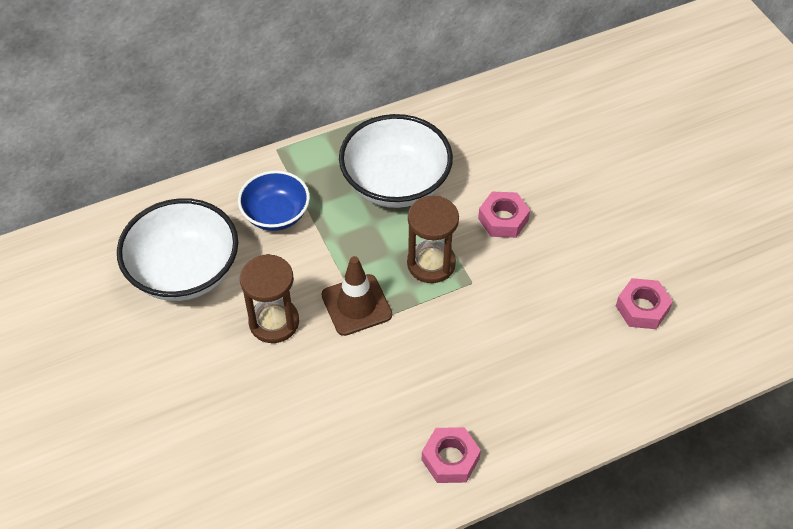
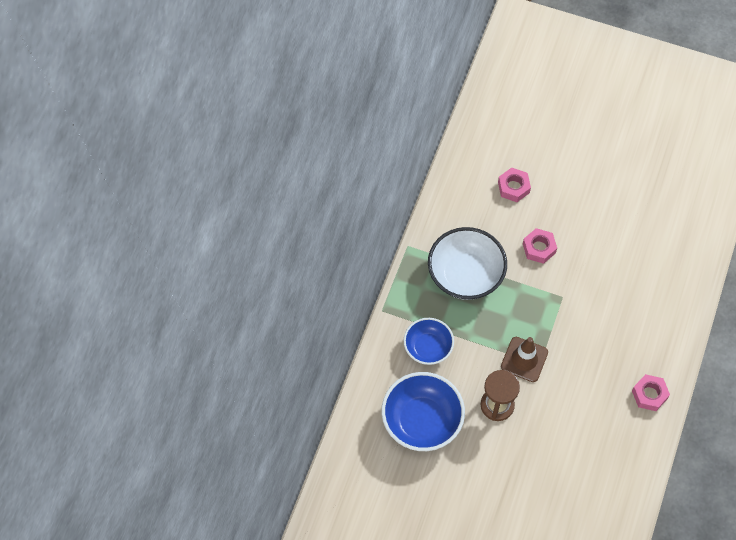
camera: 45 degrees left, 10 degrees up
(184, 271) = (422, 421): white bowl -> blue bowl
(431, 264) = (533, 304): brown hourglass -> none
(642, 308) = (650, 239): pink nut -> pink nut (513, 187)

